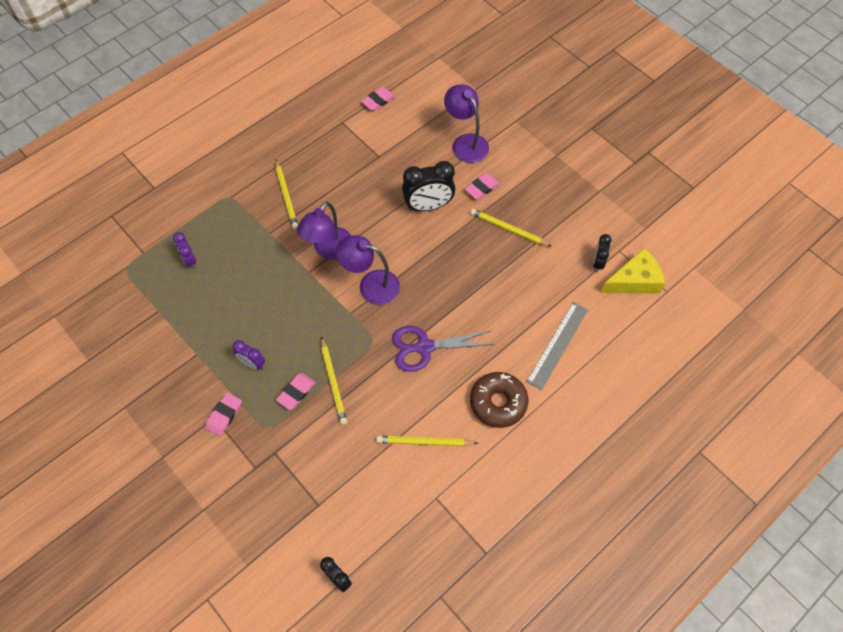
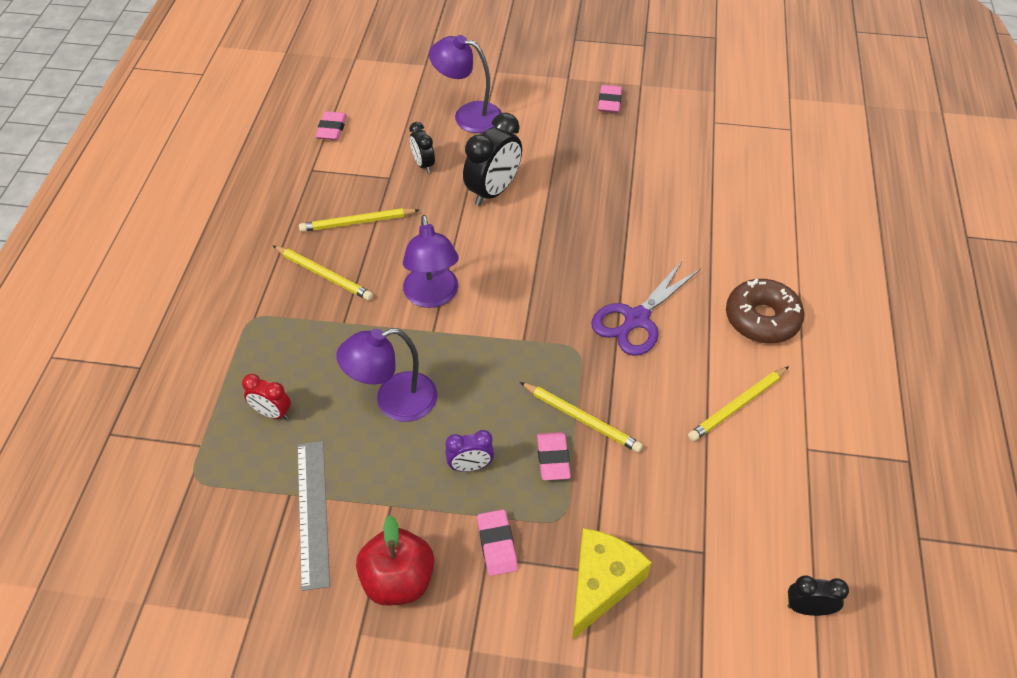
camera: 40 degrees left, 10 degrees down
(164, 395) = (398, 580): none -> red apple
(189, 260) = (272, 413): purple clock -> red clock
(371, 285) = (515, 299): purple lamp -> purple lamp (394, 401)
(482, 188) = (529, 145): pink eraser -> pink eraser (609, 102)
(508, 229) = (596, 164): yellow pencil -> yellow pencil (357, 222)
(557, 345) = (754, 232): grey ruler -> grey ruler (312, 512)
(598, 262) = (708, 142): black clock -> black clock (423, 164)
(634, 281) = (755, 137): yellow cheese -> yellow cheese (601, 583)

